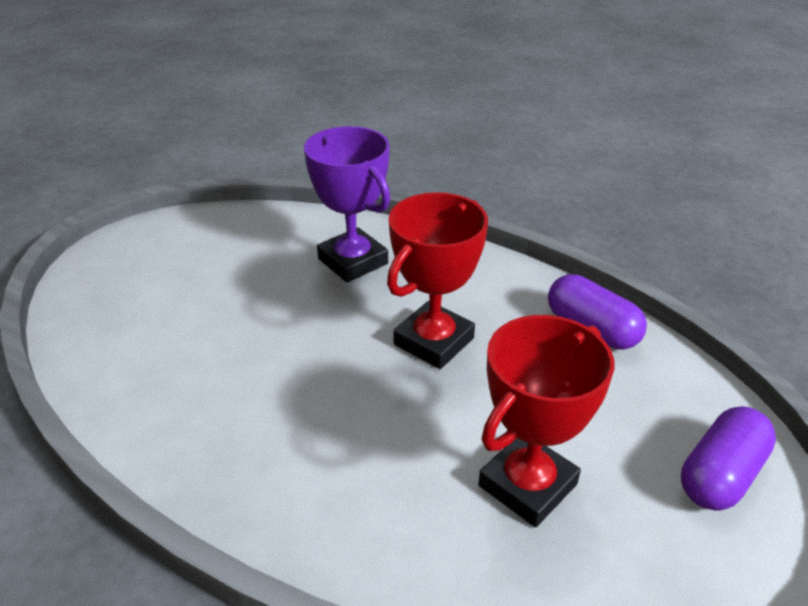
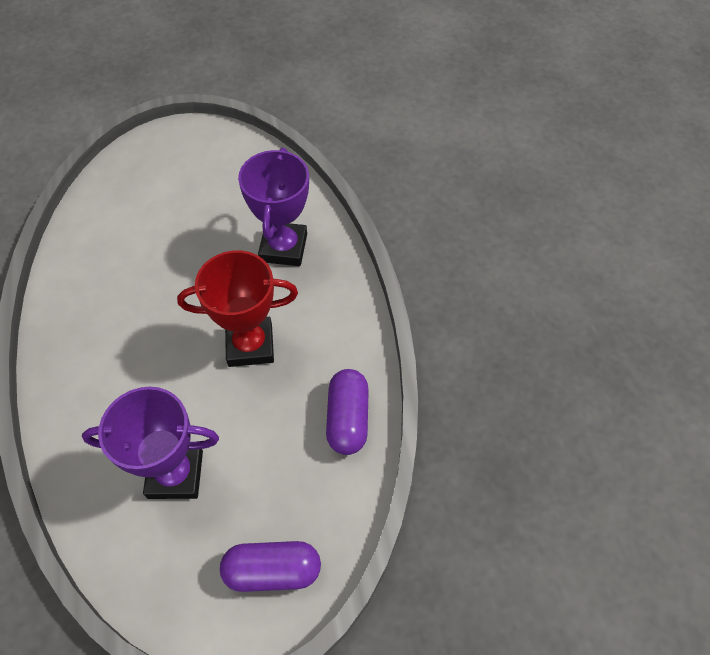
camera: 45 degrees right, 20 degrees up
(528, 485) = (175, 474): red trophy -> purple trophy

